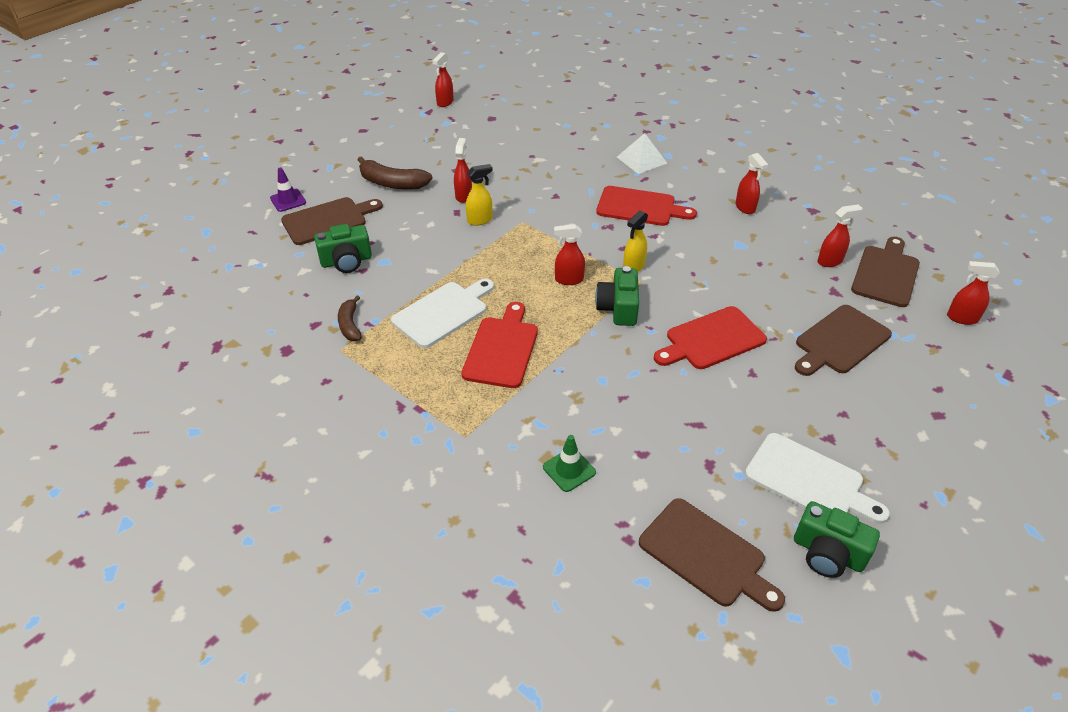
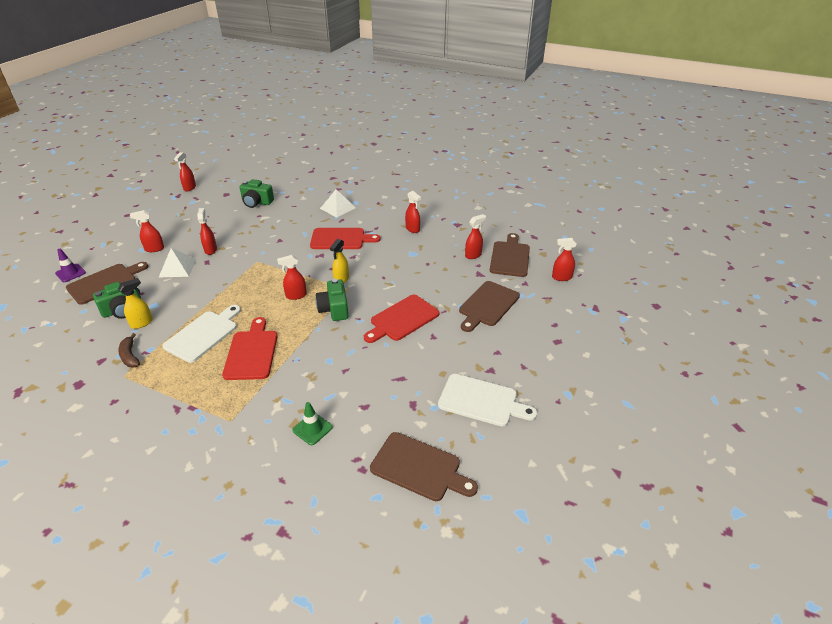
camera: 15 degrees left, 5 degrees down
(392, 183) = (154, 249): brown banana -> red spray bottle
(419, 214) = (177, 268): none -> white pyramid
(480, 220) = (225, 265): yellow spray bottle -> yellow spray bottle (142, 323)
(828, 553) = (501, 447): green camera -> green camera (257, 202)

